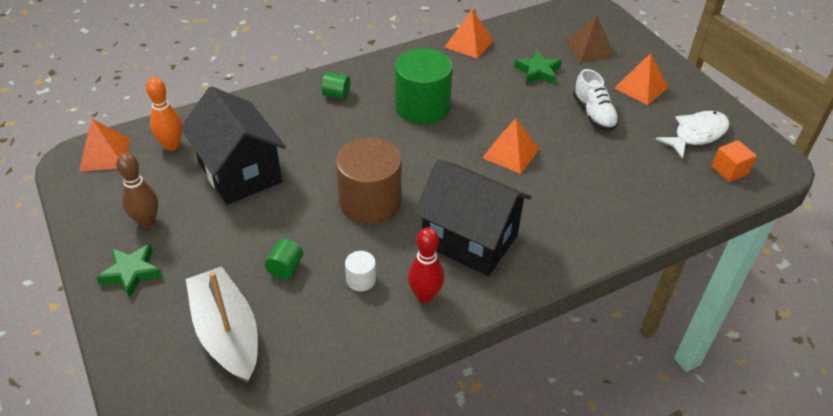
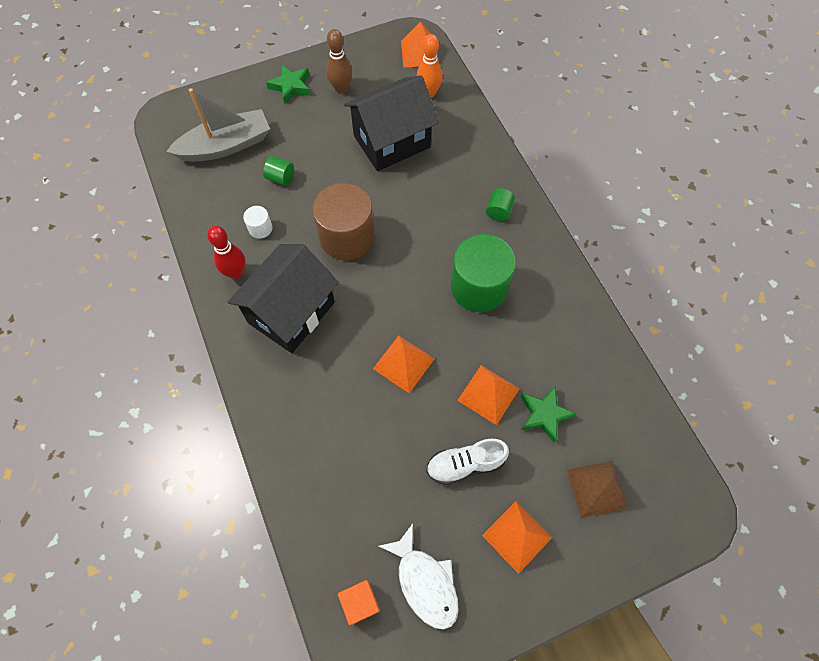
camera: 95 degrees right, 20 degrees up
(469, 43) = (598, 344): orange pyramid -> orange pyramid (488, 394)

